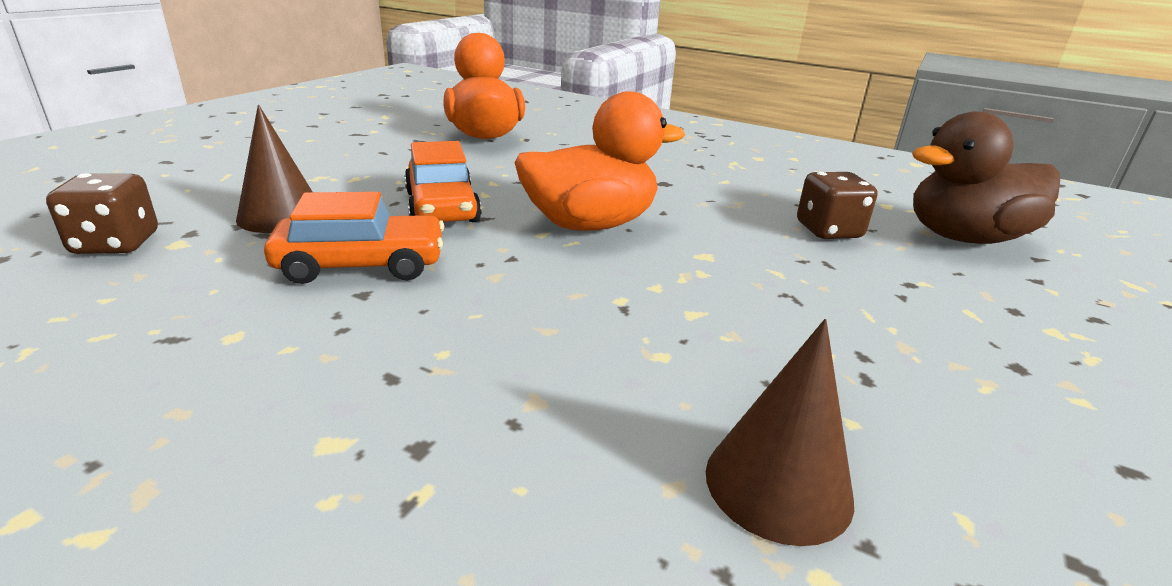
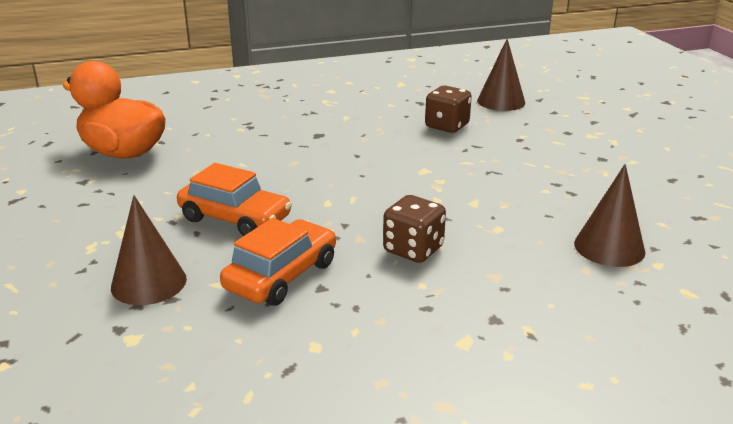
camera: 45 degrees left, 0 degrees up
(116, 244) = (90, 365): brown dice -> brown dice (413, 249)
(590, 224) = (339, 183): orange duck -> none
(964, 238) = (501, 101): brown duck -> brown cone

